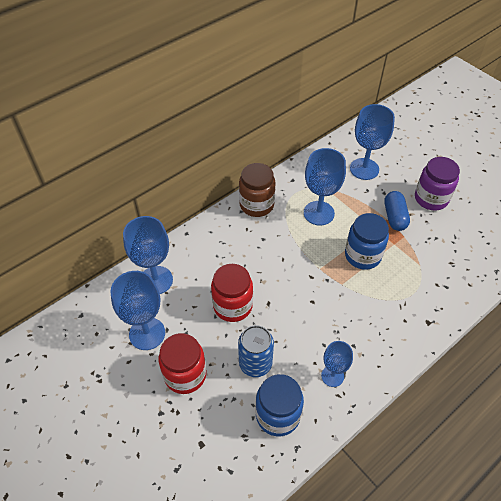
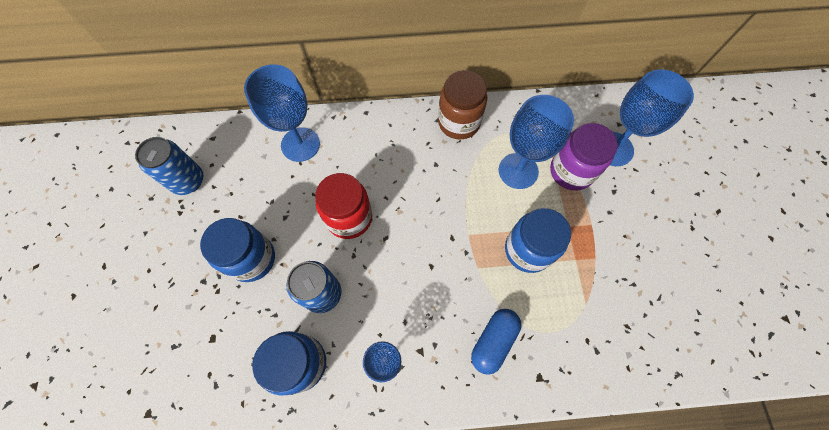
camera: 35 degrees right, 15 degrees up
(87, 355) = (188, 181): none -> blue can
(147, 333) = (252, 194): blue goblet -> none
(185, 375) = (252, 259): red jar -> blue jar
(394, 217) = (603, 228): blue capsule -> blue capsule (493, 341)
(431, 198) = (667, 232): purple jar -> purple jar (571, 171)

